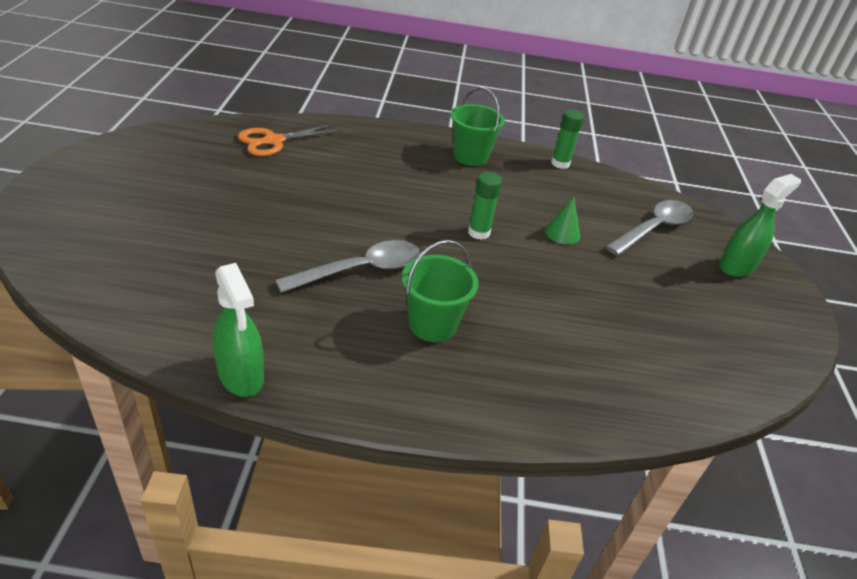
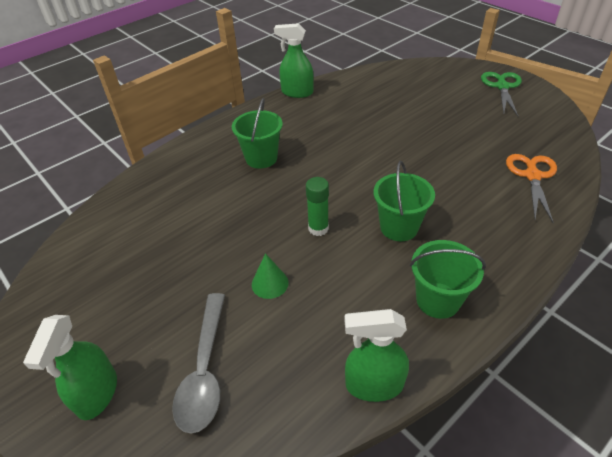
camera: 140 degrees right, 5 degrees up
(84, 185) = (502, 86): none -> green scissors
(360, 270) = (332, 152): grey spoon -> none
(423, 191) = (399, 227): none -> green bucket
(560, 163) = (373, 385): green glue stick -> green spray bottle

